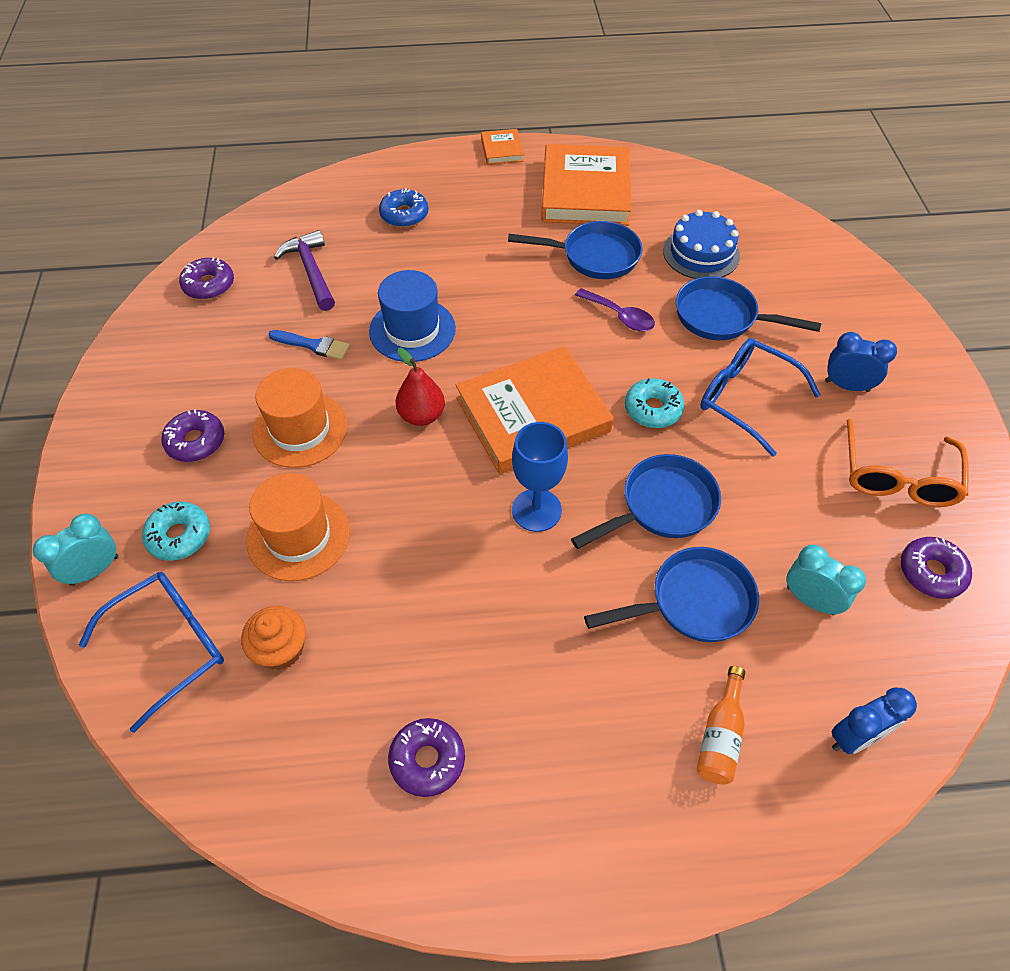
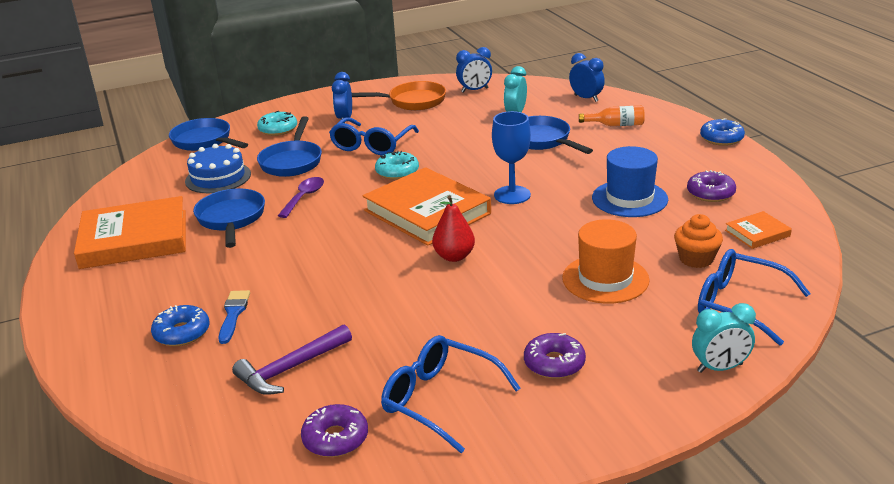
camera: 105 degrees left, 25 degrees down
(94, 570) = (720, 368): turquoise clock -> turquoise clock turned 45 degrees counterclockwise
(179, 536) = (652, 335): turquoise donut -> turquoise donut (278, 129)
(206, 352) = (441, 400): none -> blue glasses
(300, 429) = (504, 310): orange hat -> none
(313, 345) = (400, 334): blue brush -> blue brush (233, 314)
(412, 330) = (356, 285): blue hat -> blue hat (629, 199)
(502, 150) = (58, 298): orange book -> orange book (757, 233)
(605, 892) = (721, 138): none -> blue donut
(662, 506) = (479, 158): blue pan -> blue pan (205, 141)
(897, 476) = (412, 101): orange glasses -> orange pan
(931, 572) = (474, 90): purple donut -> blue clock

